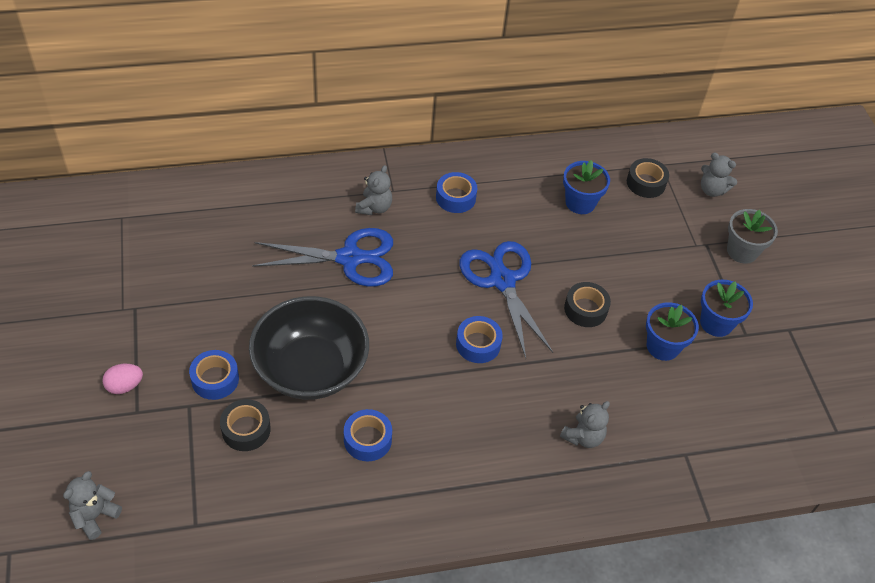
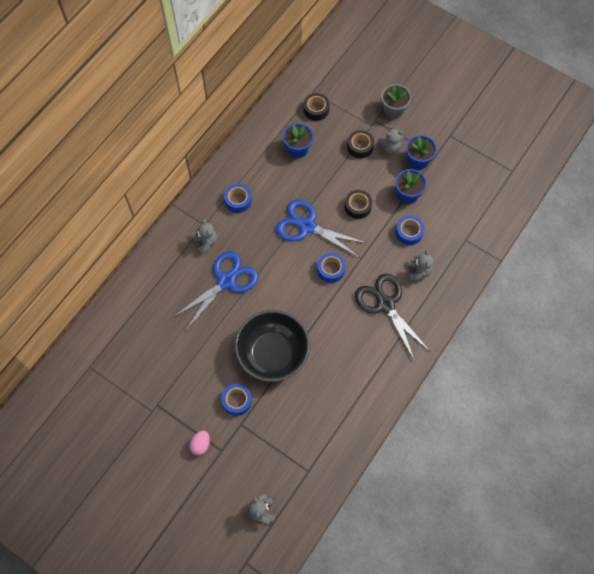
camera: 40 degrees left, 15 degrees up
(246, 429) = (278, 409): black tape -> black tape (360, 147)
(367, 439) = (334, 362): blue tape -> blue tape (409, 232)
(500, 435) = (385, 304): none -> black scissors
(712, 190) = (349, 86): grey teddy bear -> grey teddy bear (390, 148)

